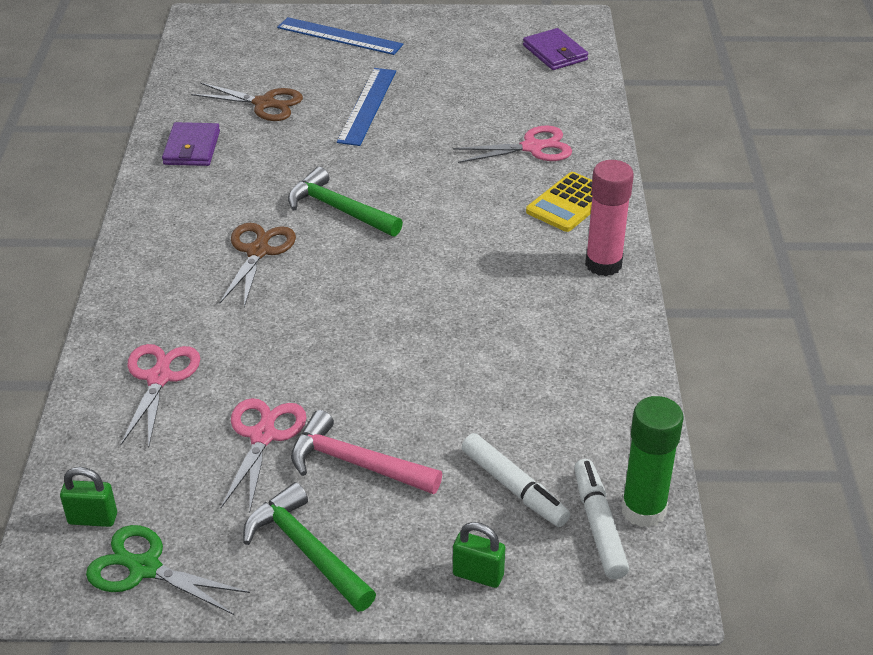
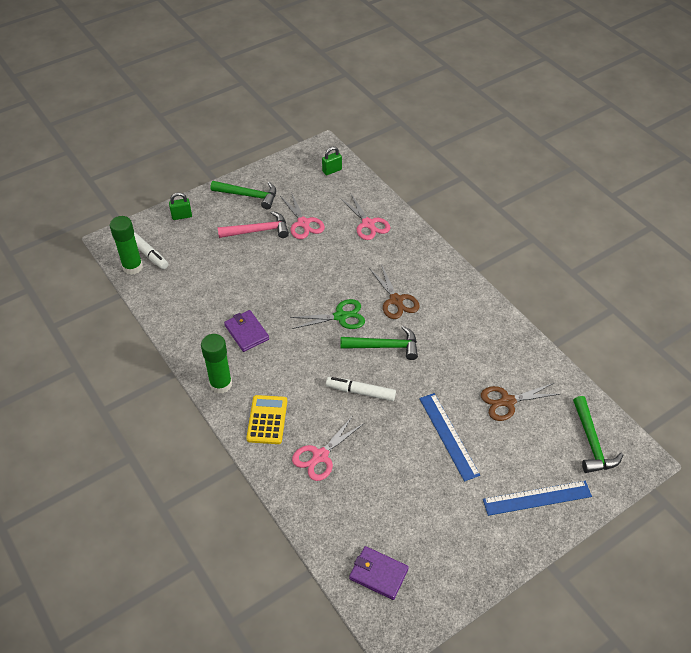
camera: 145 degrees right, 10 degrees up
(145, 568) = (297, 166): green scissors -> green scissors (340, 316)
(192, 148) = (503, 345): purple wallet -> purple wallet (246, 332)
(228, 45) = (591, 442): none -> green hammer
(514, 488) = (189, 251): white marker -> white marker (360, 392)
(603, 264) = (221, 384): pink glue stick -> green glue stick

